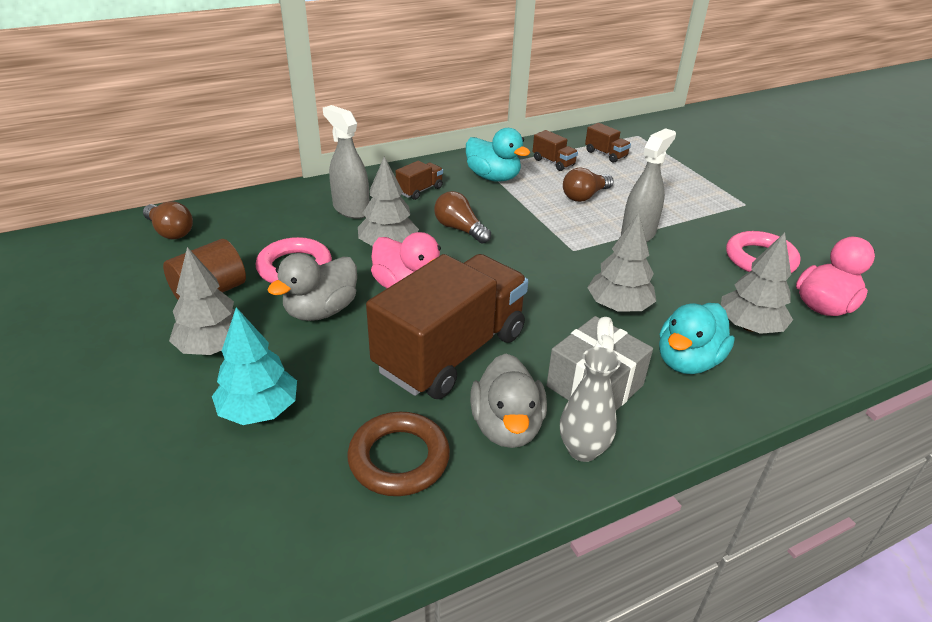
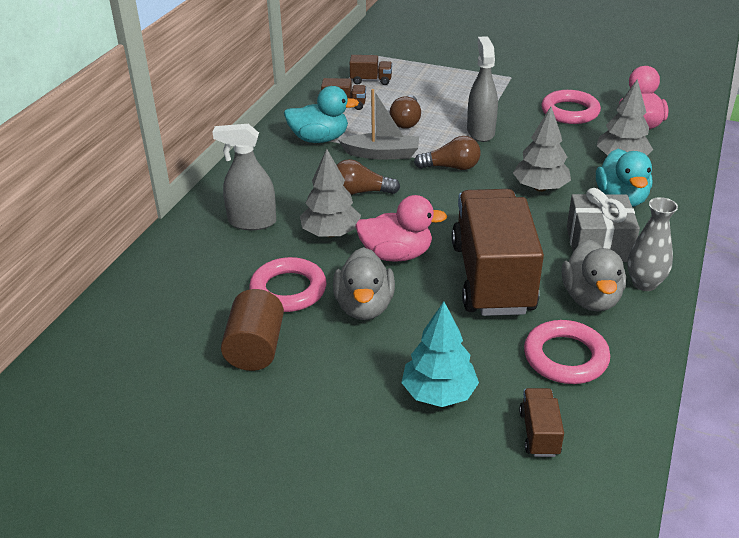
camera: 40 degrees left, 0 degrees up
(170, 231) = (125, 327): brown light bulb -> brown light bulb (451, 167)
(213, 346) = (332, 380): grey tree -> none
(399, 458) = (565, 357): brown ring -> pink ring
(420, 190) = (280, 178): brown truck -> brown truck (539, 433)
(507, 426) = (590, 298): grey duck -> grey duck turned 45 degrees clockwise
(523, 210) = (382, 154): none -> grey boat

